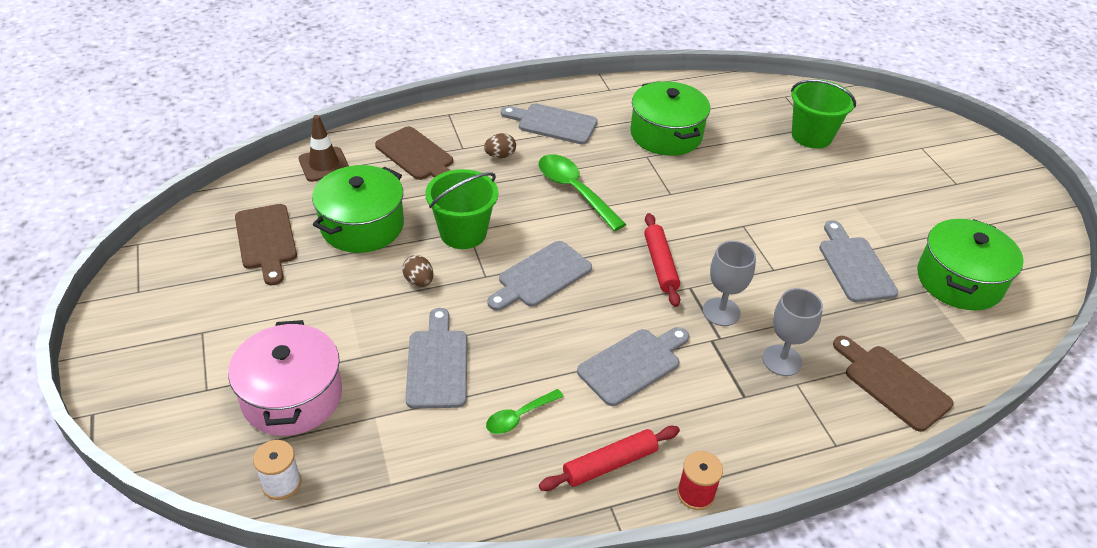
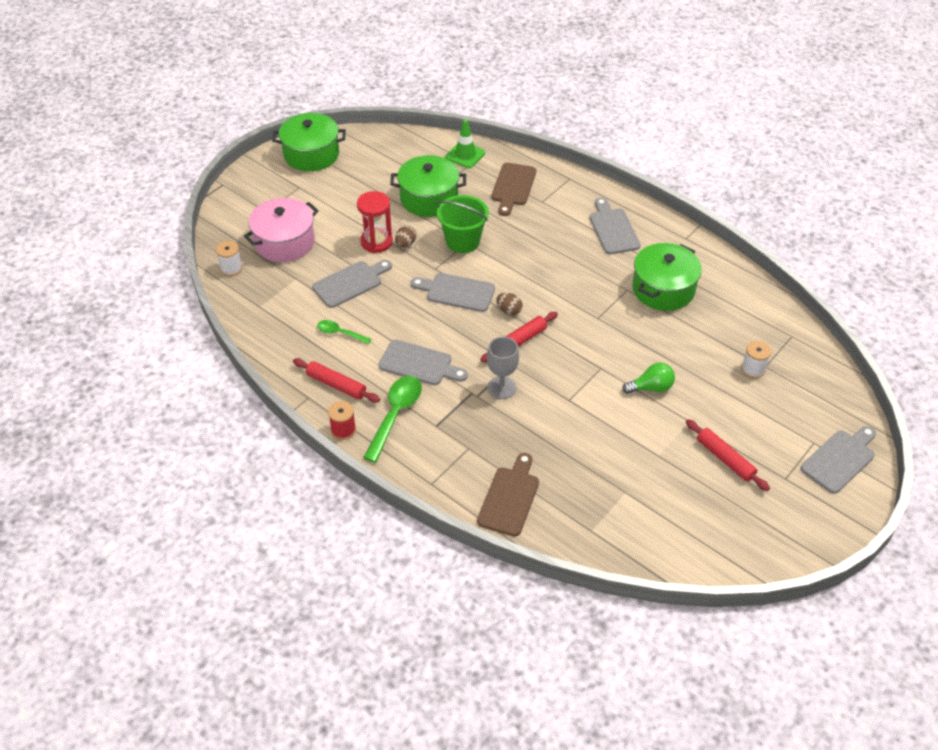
camera: 60 degrees right, 5 degrees up
(266, 240) = (382, 170): brown cutting board -> none
(324, 164) = (465, 155): brown traffic cone -> green traffic cone
(388, 305) = (376, 242): none -> red hourglass
(500, 156) = (551, 221): brown egg -> brown egg (509, 310)
(574, 191) = (552, 271): green spoon -> green spoon (395, 414)
(782, 360) = (483, 433): grey goblet -> none
(794, 206) = (651, 387): none -> green light bulb
(811, 136) = (753, 369): green bucket -> white spool
(854, 266) = (615, 442): grey cutting board -> grey cutting board (840, 459)
(914, 206) = (725, 459): none -> red rolling pin
(959, 281) = (656, 509): green pot -> green pot (311, 154)

